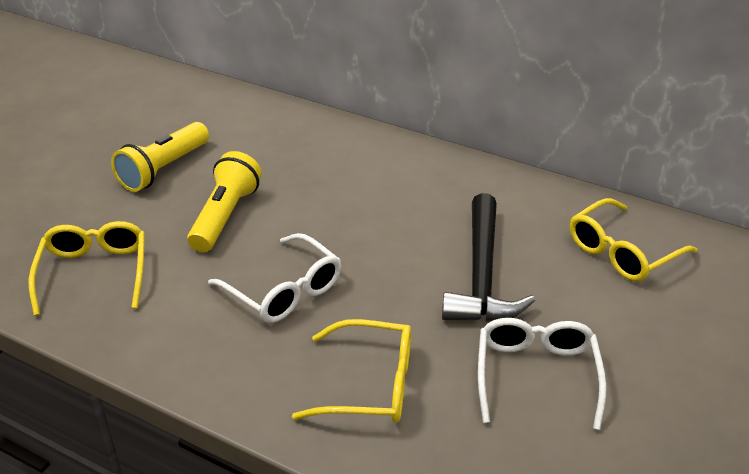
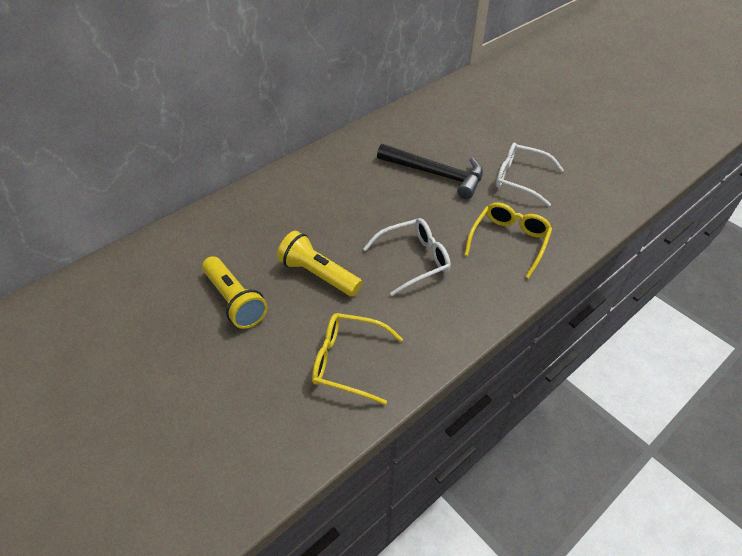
camera: 70 degrees left, 10 degrees up
(622, 252) = (439, 121): yellow glasses -> none

